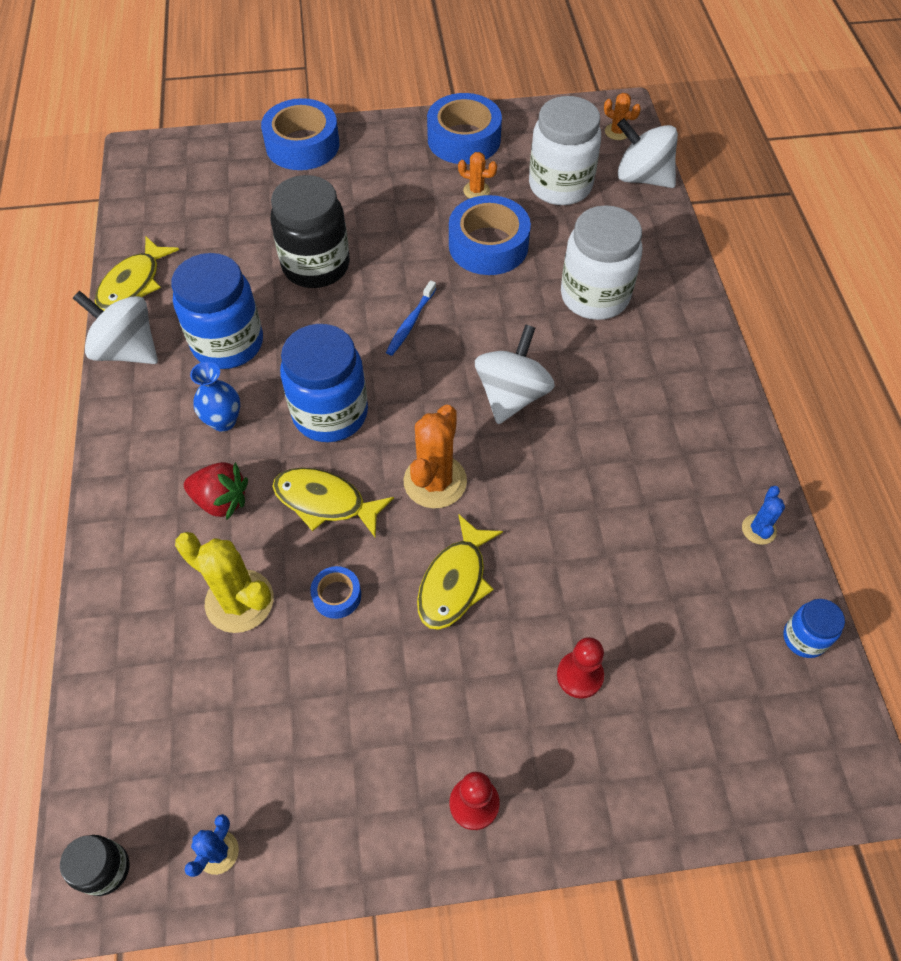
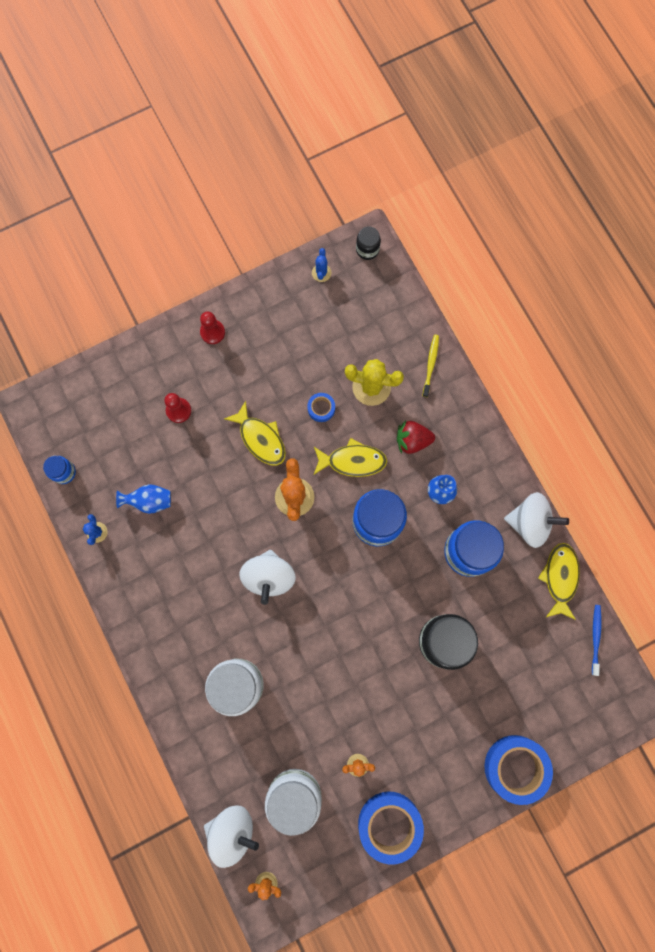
camera: 160 degrees right, 20 degrees up
(125, 604) = (430, 364): none -> yellow toothbrush
(410, 323) = (356, 613): blue toothbrush -> blue toothbrush (595, 638)
(455, 582) = (260, 439): yellow fish -> yellow fish turned 135 degrees clockwise
(488, 245) = (328, 708): blue tape -> none
(664, 547) = (149, 501): none -> blue vase

